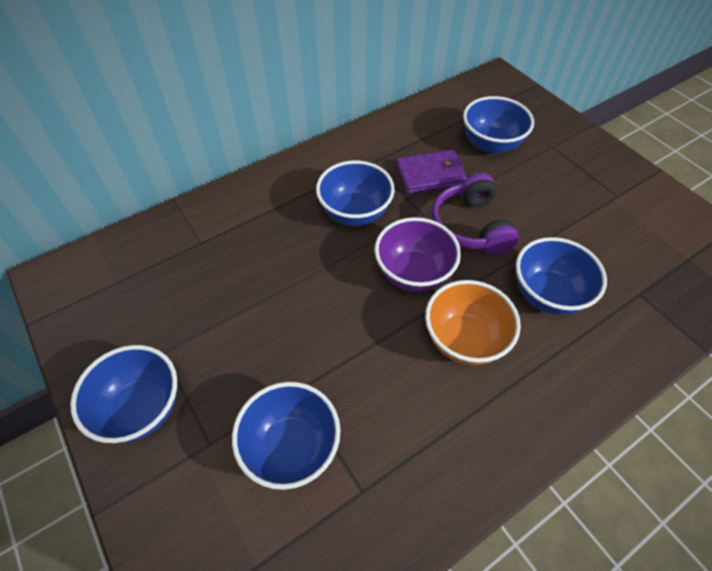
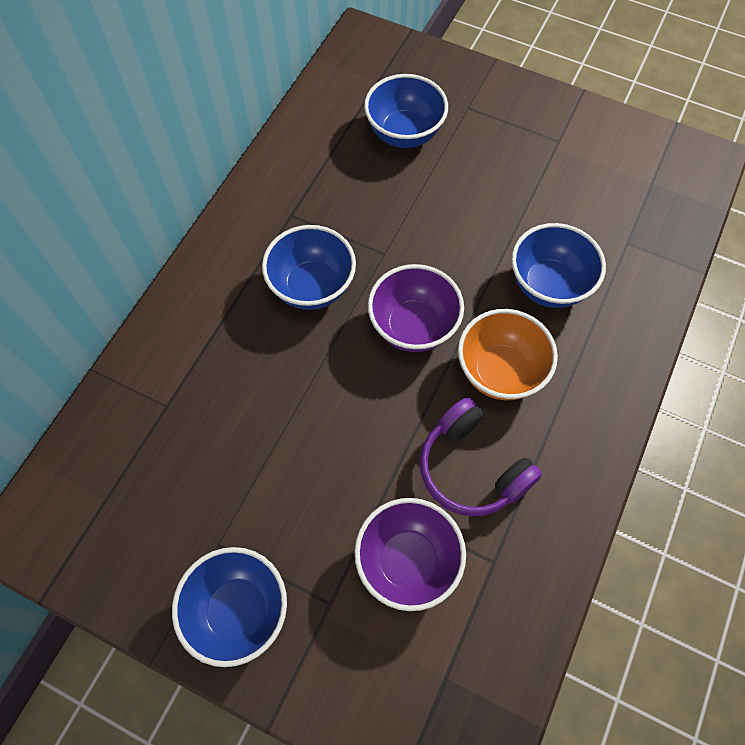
camera: 30 degrees left, 10 degrees up
(291, 447) = (407, 561): blue bowl -> purple bowl
(430, 175) = (363, 201): purple wallet -> none
(471, 226) = (438, 244): purple headphones -> purple headphones (472, 468)

